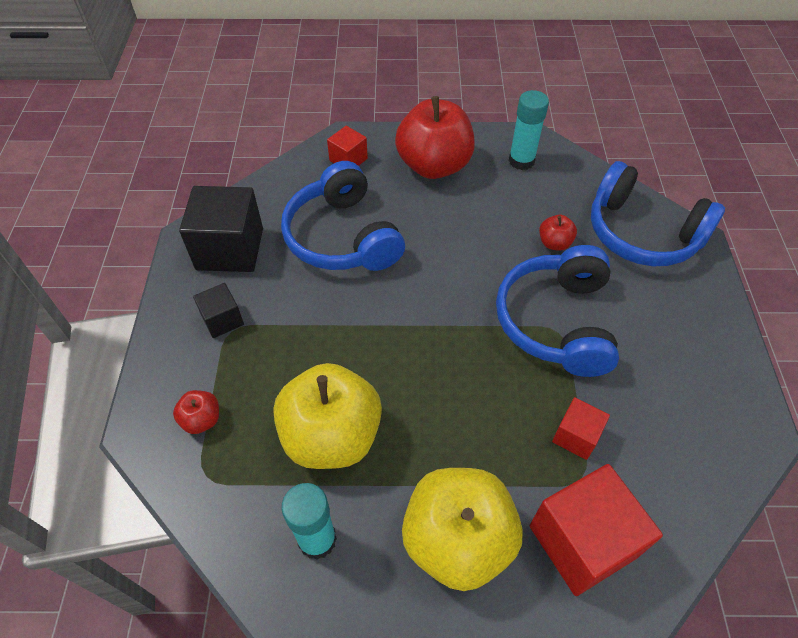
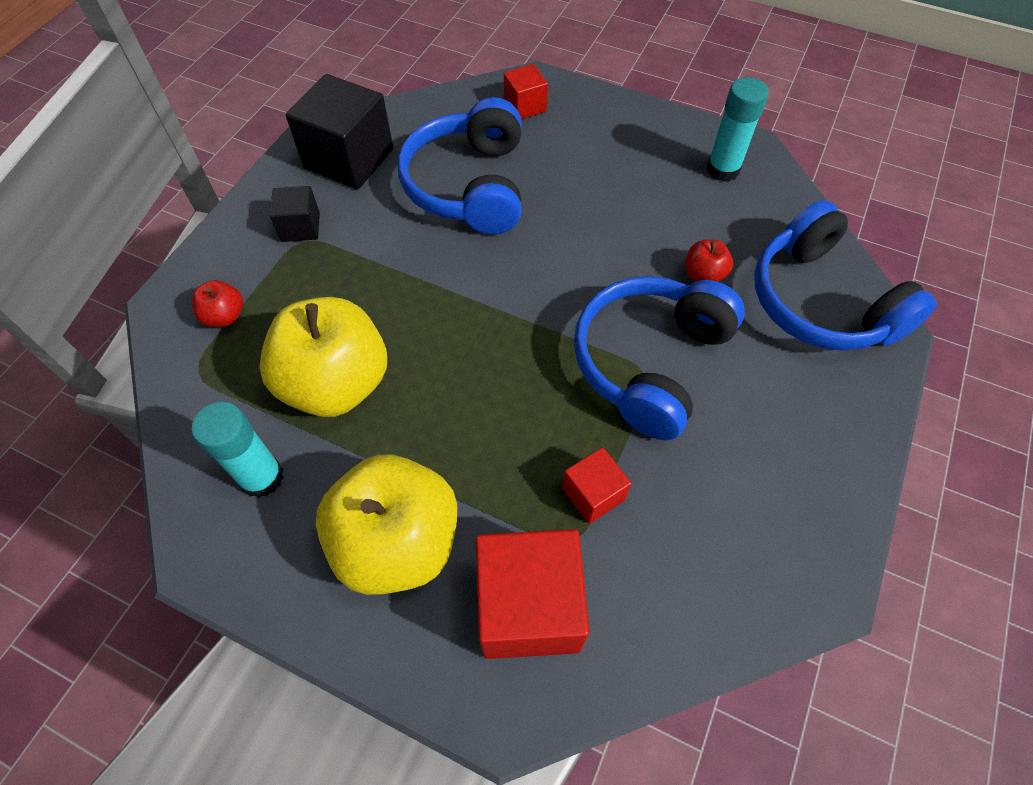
camera: 25 degrees right, 5 degrees up
(434, 166) = (616, 142): red apple -> none

